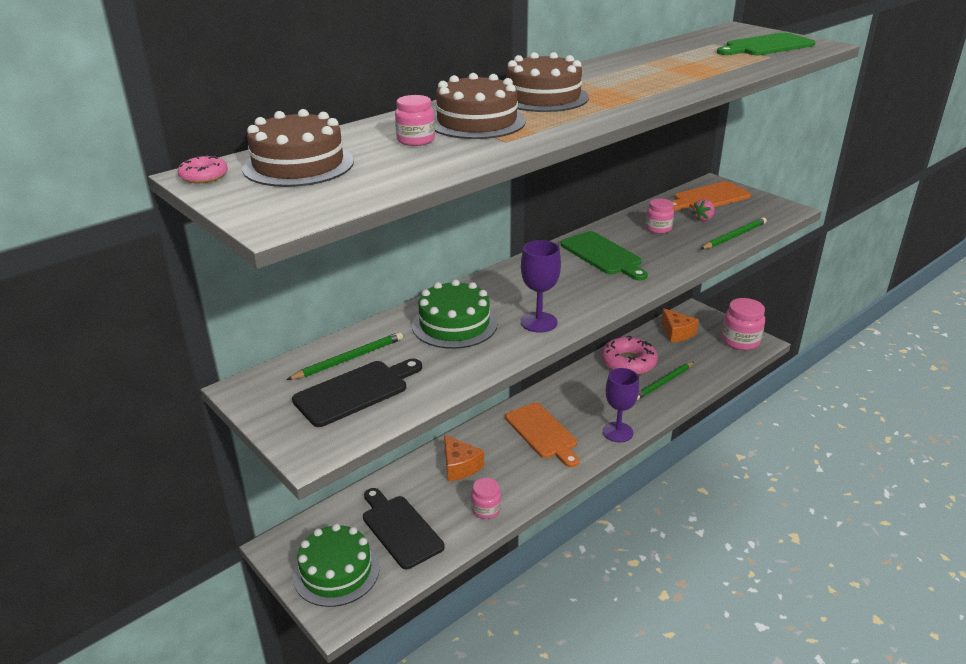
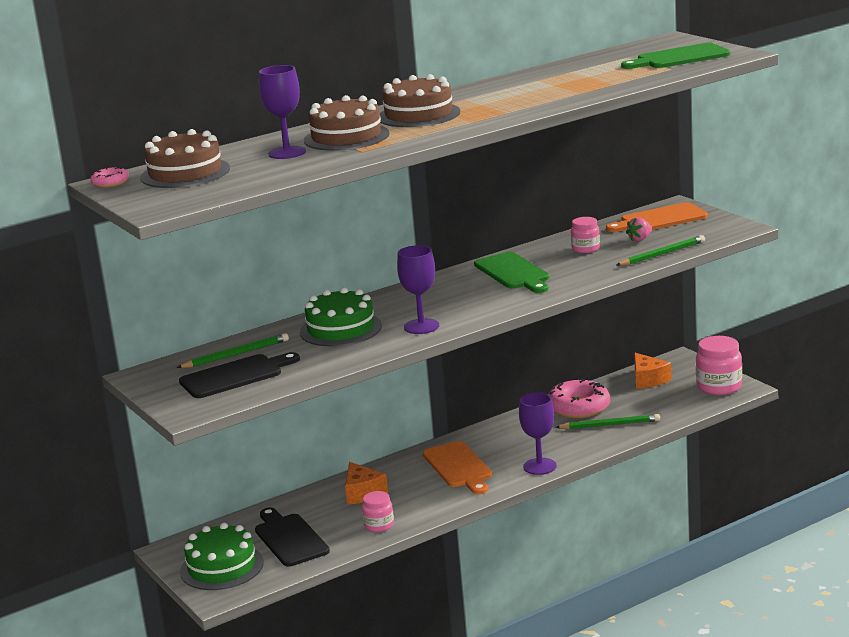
camera: 10 degrees right, 10 degrees down
(416, 140) = (287, 153): pink jar -> purple goblet
(663, 383) = (610, 425): green pencil -> green pencil turned 150 degrees counterclockwise

